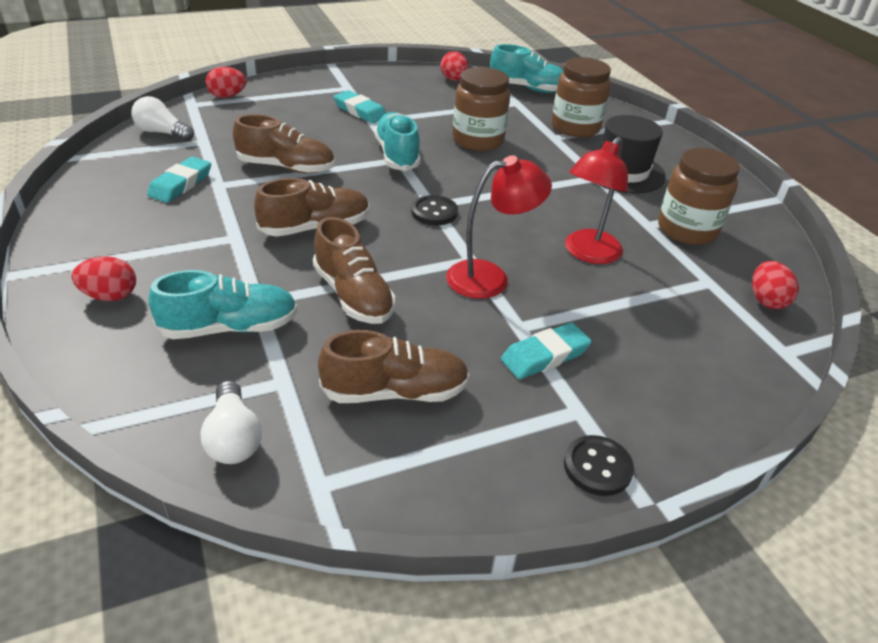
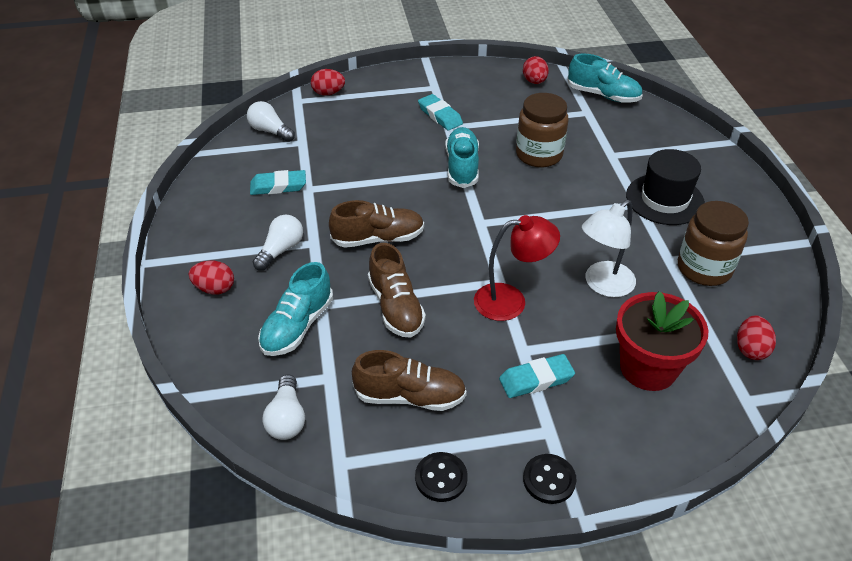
camera: 15 degrees right, 5 degrees up
(181, 184) = (278, 186): turquoise eraser -> turquoise eraser turned 45 degrees clockwise
(194, 248) = (281, 250): none -> white light bulb
(230, 327) = (297, 326): turquoise shoe -> turquoise shoe turned 120 degrees clockwise
(286, 167) = (365, 174): brown shoe -> none
(434, 212) = (480, 231): black button -> black button (441, 478)
(575, 127) = (635, 145): brown jar -> none
(587, 253) = (603, 285): red lamp -> white lamp
(667, 330) = (648, 368): none -> red flower pot

